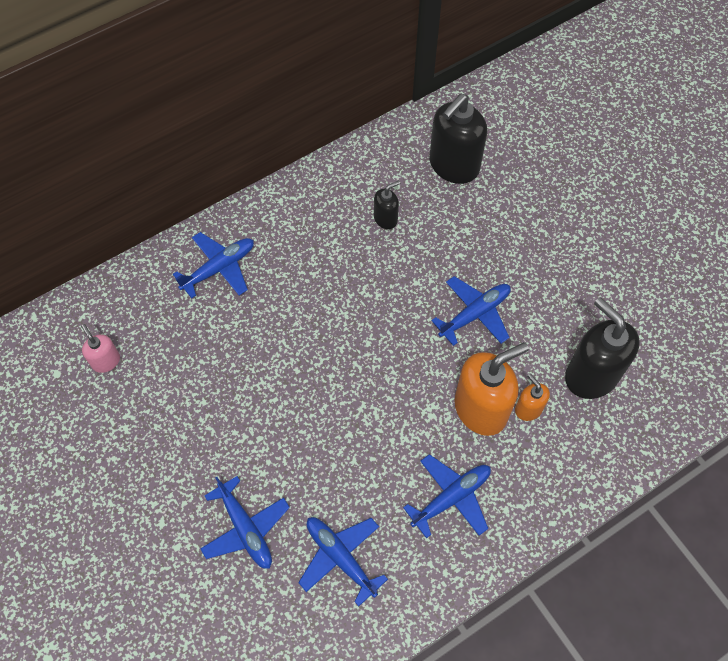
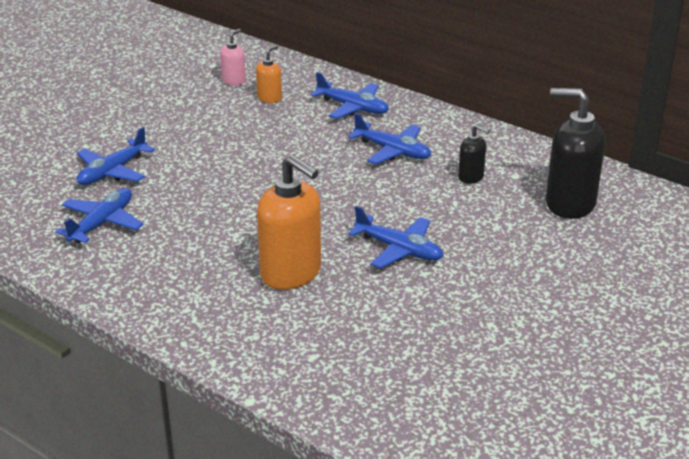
camera: 70 degrees right, 30 degrees down
(451, 497) = (185, 273): blue plane -> blue plane (393, 151)
(528, 409) = (308, 304): orange soap dispenser -> orange soap dispenser (269, 98)
(591, 375) = (374, 341): black soap dispenser -> none

